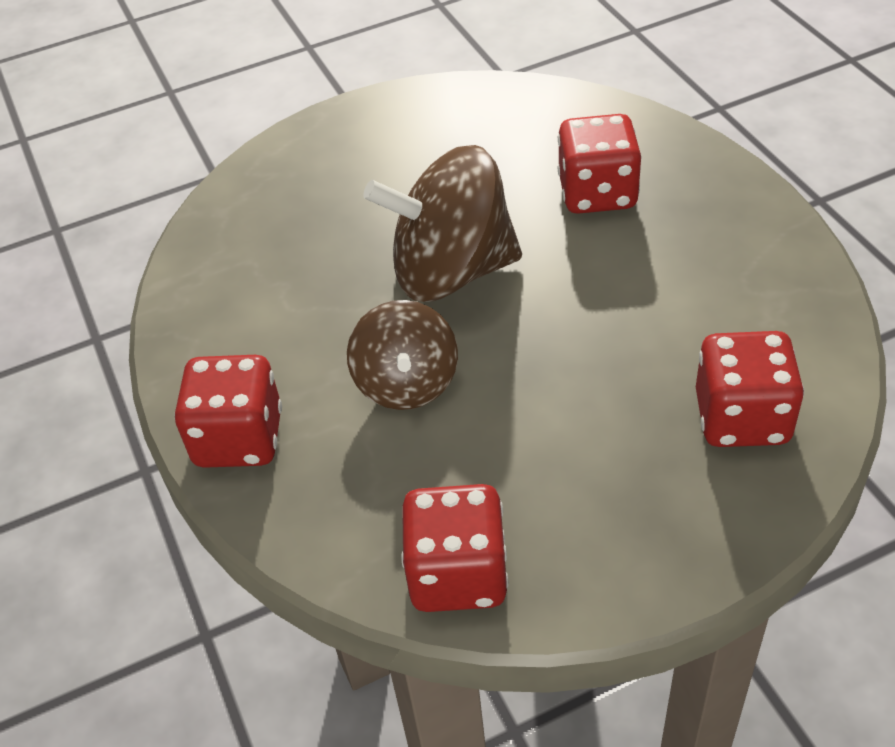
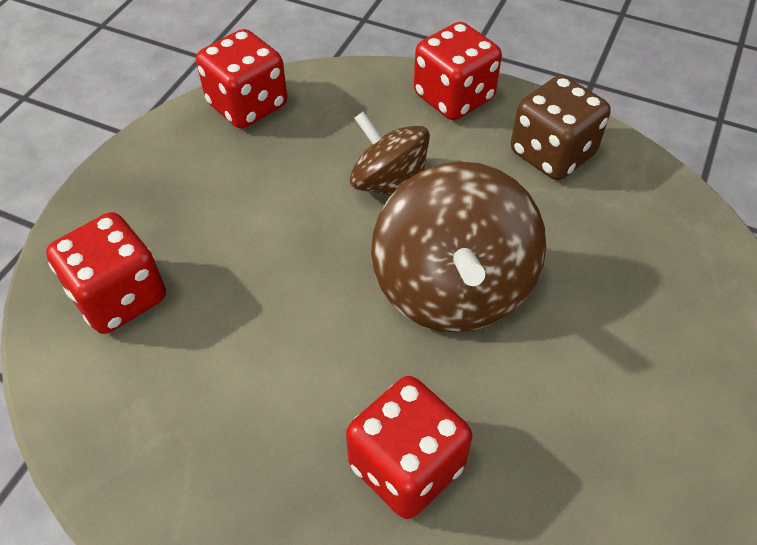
camera: 135 degrees right, 5 degrees up
(236, 326) = (552, 154): none -> brown dice
(451, 271) = (453, 288): brown spinning top -> brown spinning top turned 135 degrees clockwise

